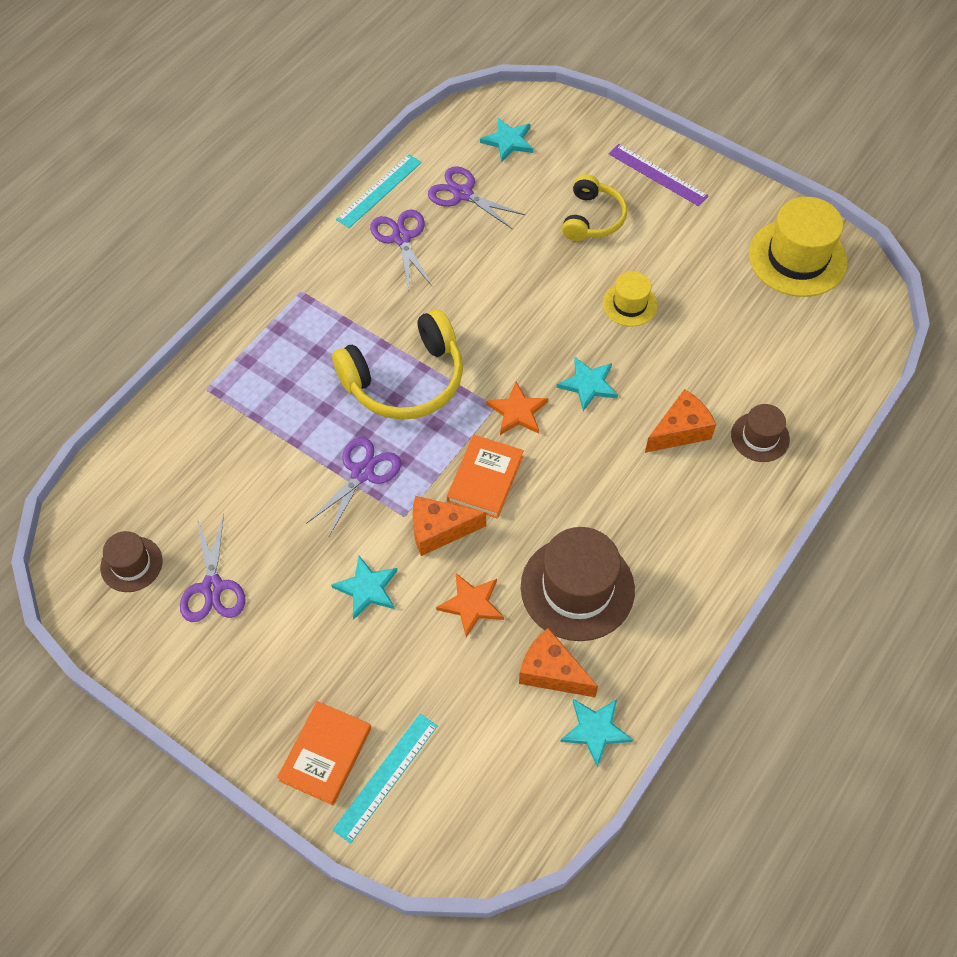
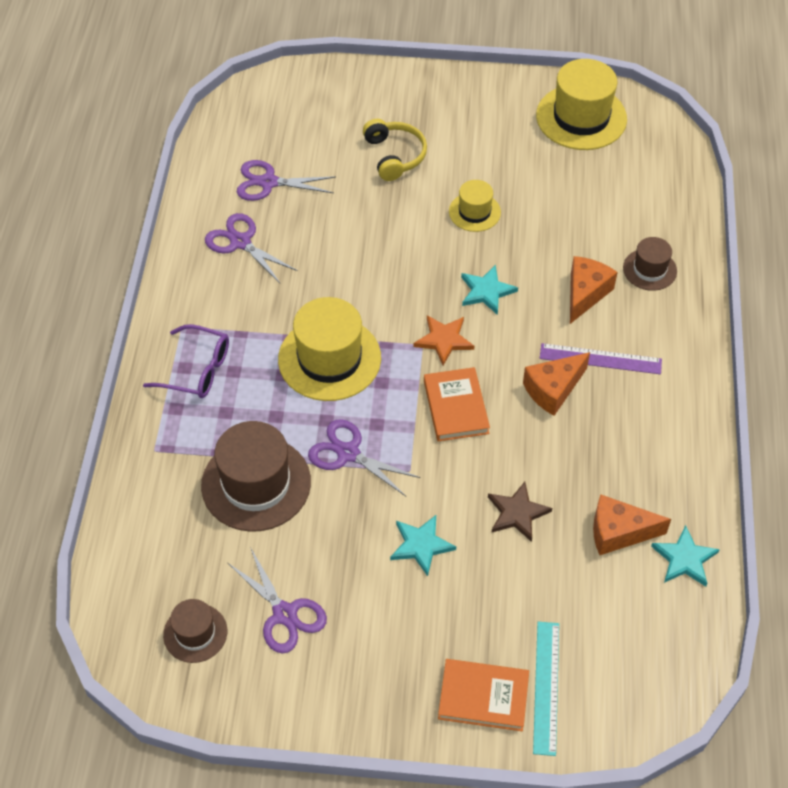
camera: 30 degrees left, 5 degrees down
(288, 336) = (197, 370): none -> purple glasses
(325, 754) = (483, 697): orange book -> orange book turned 75 degrees counterclockwise
(362, 473) = (348, 453): purple scissors -> purple scissors turned 60 degrees counterclockwise
(379, 191) = (191, 211): turquoise ruler -> none
(405, 379) = (329, 359): yellow headphones -> yellow hat
(439, 530) = (447, 467): orange cheese -> orange cheese (553, 389)
(471, 604) = (517, 513): orange star -> brown star
(508, 141) = (277, 122): turquoise star -> none
(577, 588) = (592, 456): brown hat -> brown hat (256, 483)
(657, 175) = (423, 98): purple ruler -> purple ruler (600, 359)

